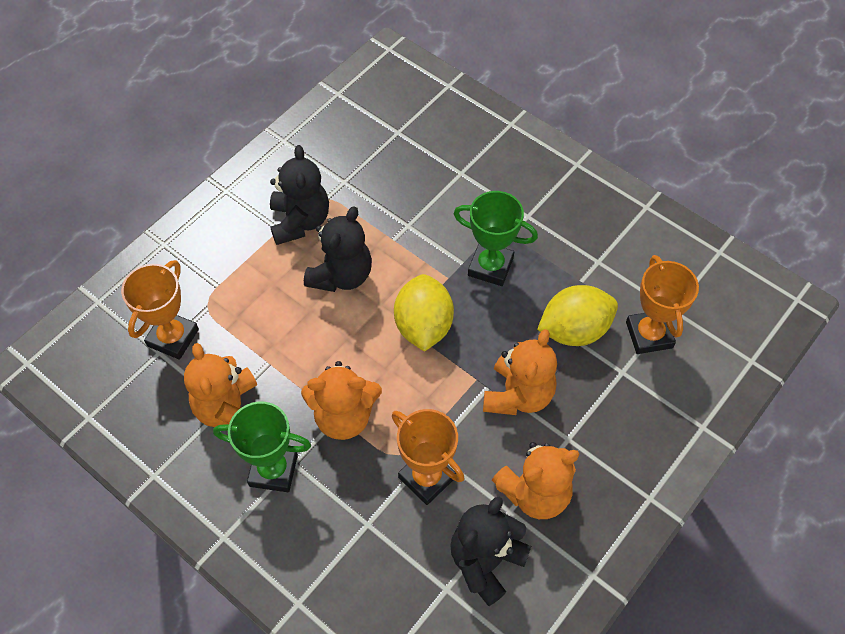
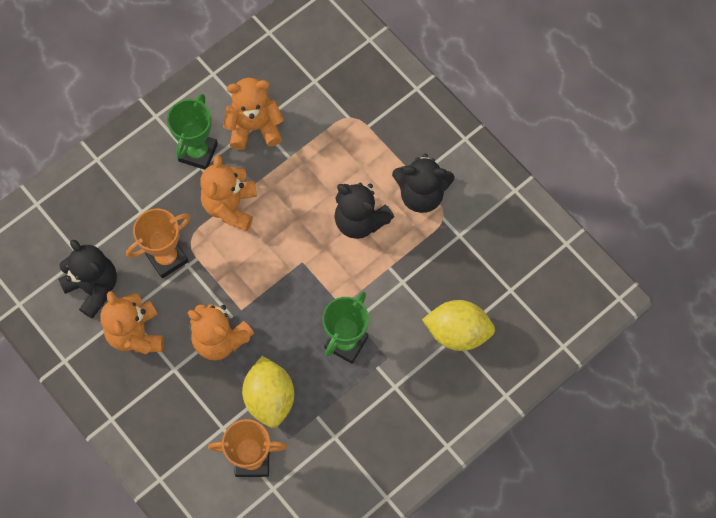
camera: 100 degrees right, 10 degrees up
(173, 337) = (325, 91): orange trophy -> none
(423, 326) = (298, 277): yellow lemon -> yellow lemon (457, 332)

